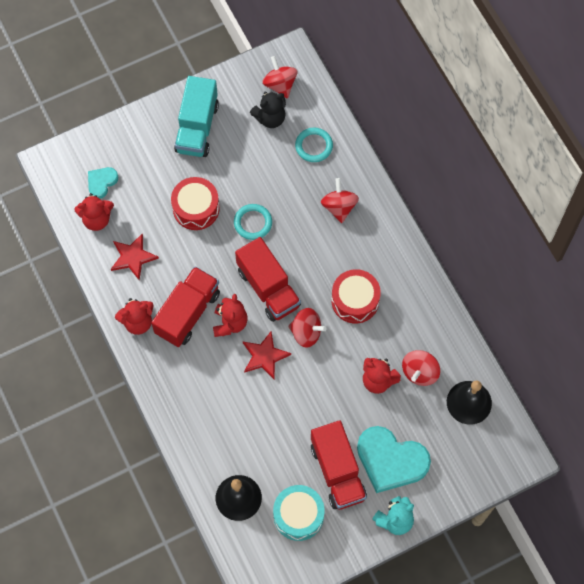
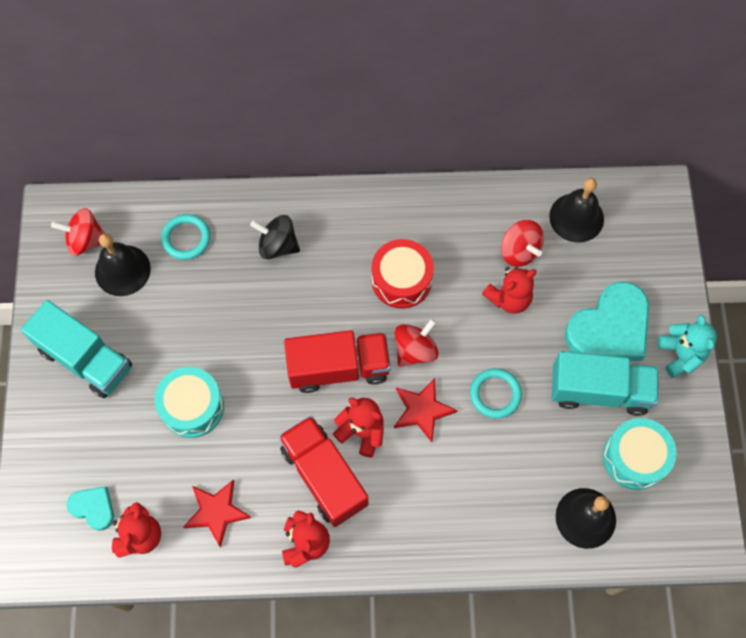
camera: 65 degrees left, 0 degrees up
(101, 182) = (93, 508): turquoise heart -> turquoise heart turned 150 degrees clockwise
(196, 208) = (192, 407): red drum -> turquoise drum
(253, 223) = (246, 349): turquoise ring -> turquoise ring (495, 394)
(270, 118) = (122, 270): black teddy bear -> black bell
(337, 471) = (599, 391): red truck -> turquoise truck
(339, 207) = (277, 245): red spinning top -> black spinning top

